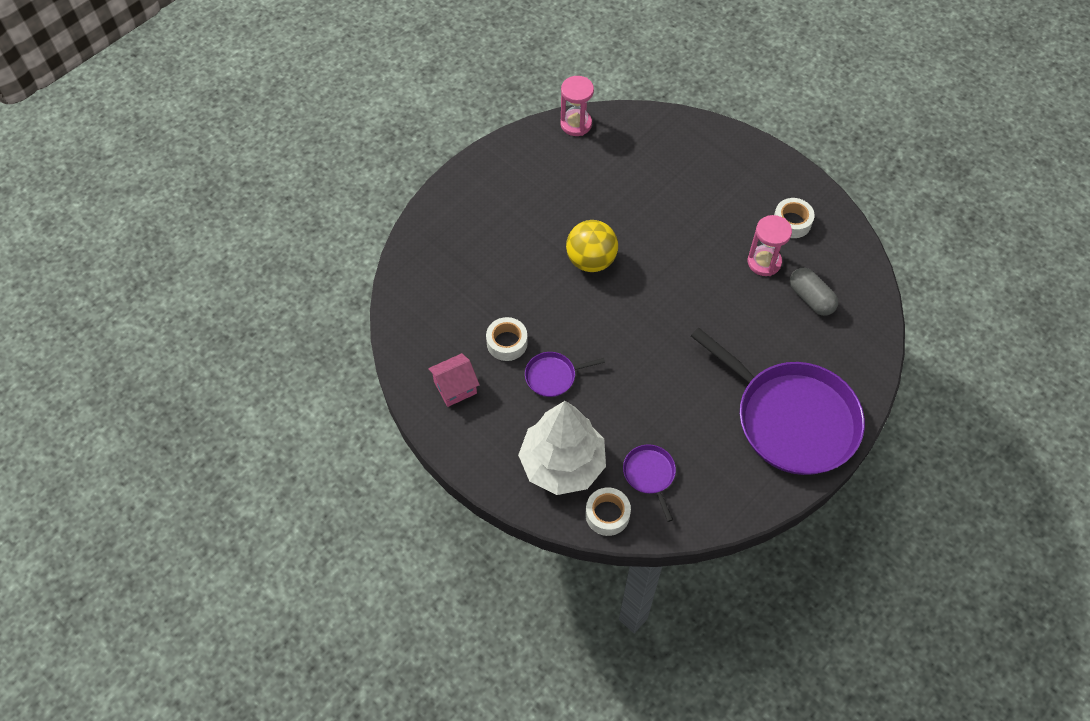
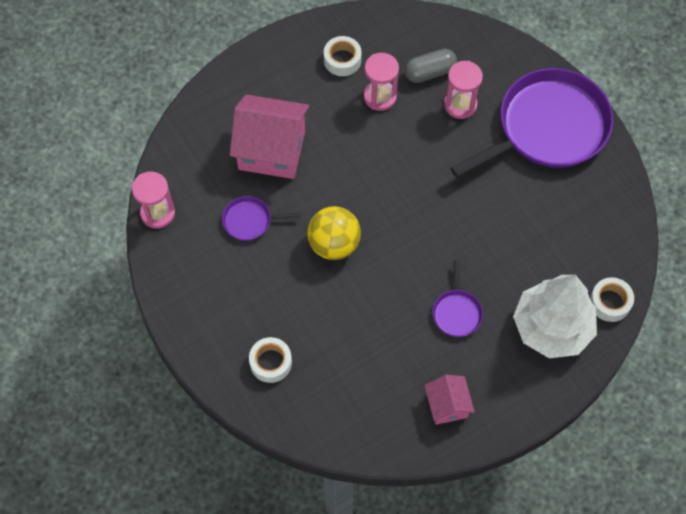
camera: 75 degrees left, 5 degrees up
(507, 343) = (408, 345): white tape -> white tape (270, 362)
(650, 475) = (578, 256): purple pan -> purple pan (250, 221)
(670, 190) = (271, 150): none -> pink house
(784, 333) = (460, 105): none -> pink hourglass

